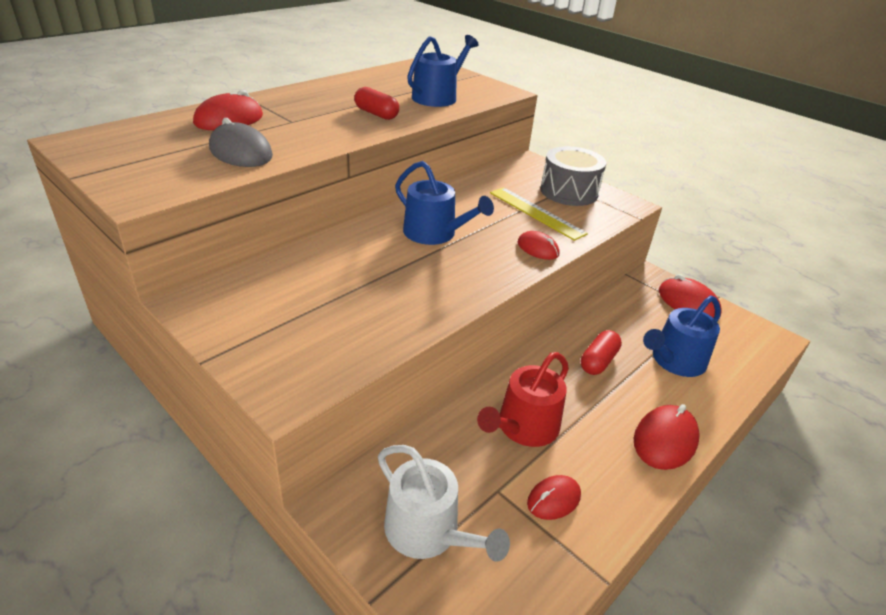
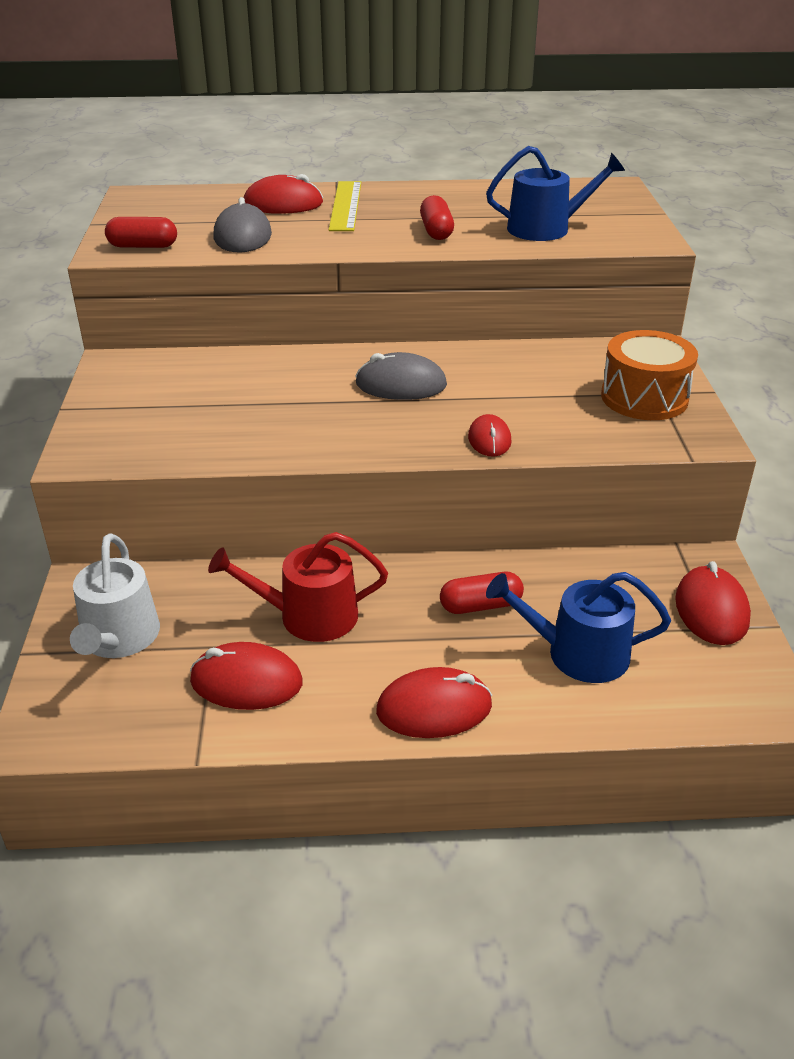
camera: 45 degrees right, 0 degrees up
(164, 183) = (143, 246): none -> red capsule
(435, 233) = (401, 384): blue watering can -> grey mouse
(536, 213) = (555, 405): yellow ruler -> yellow ruler (345, 205)
(553, 499) = (246, 682): red mouse -> red mouse, size x1.56
(569, 192) = (644, 397): grey drum -> orange drum

